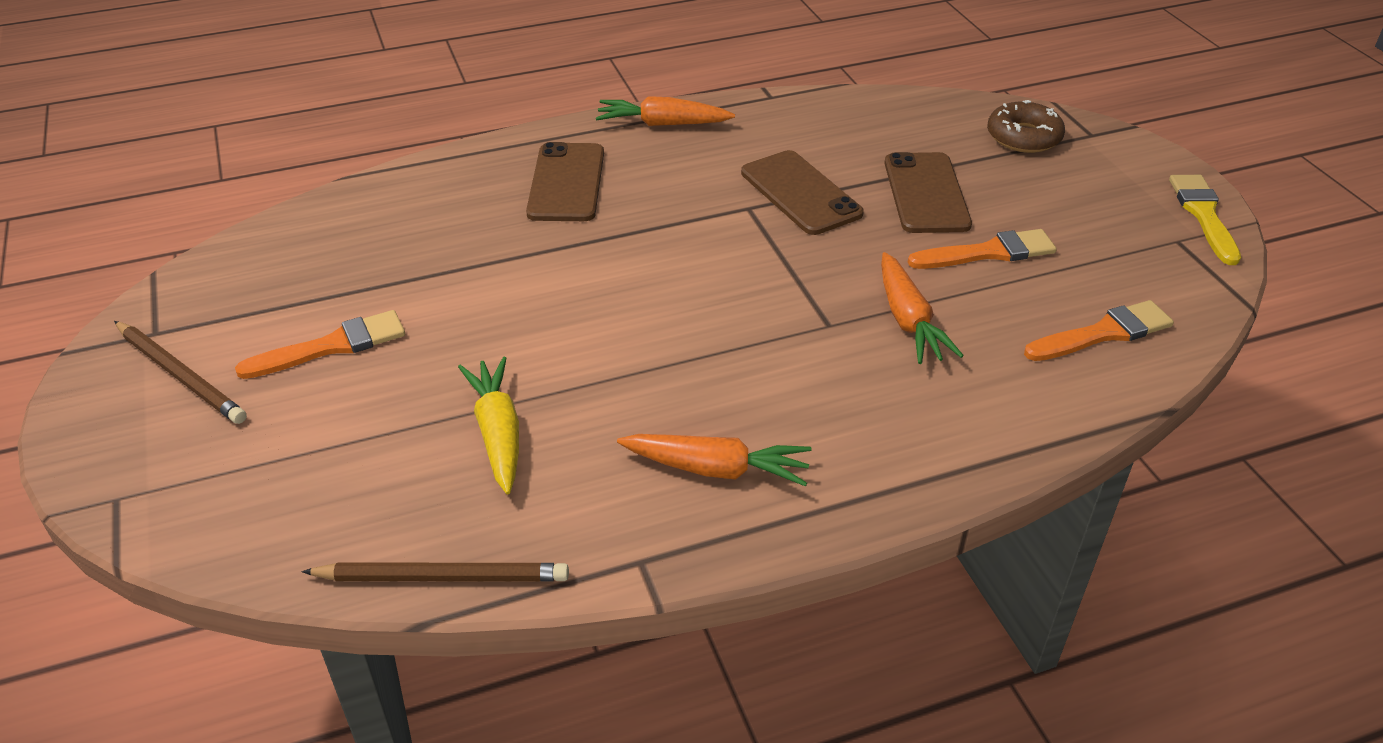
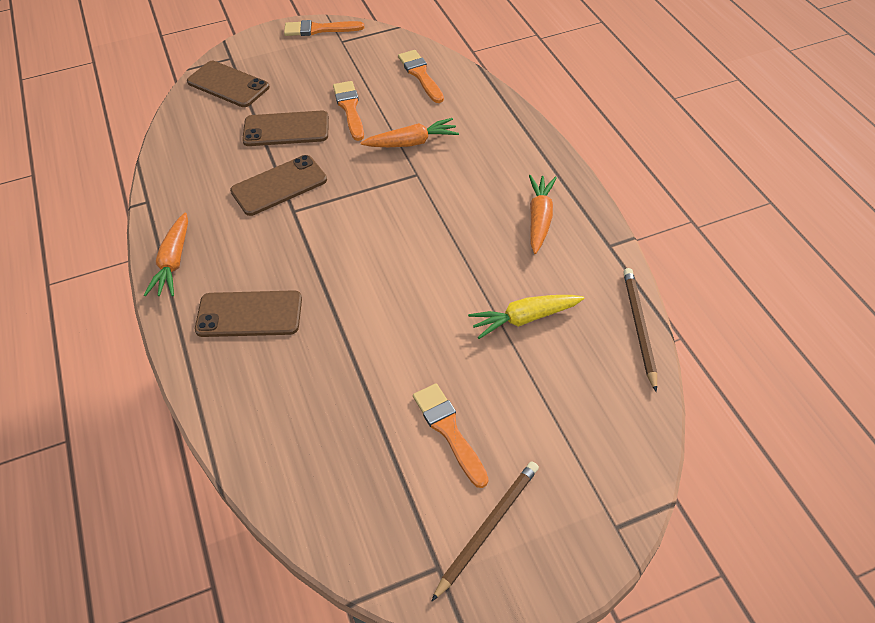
camera: 90 degrees left, 10 degrees up
(1023, 137) = (228, 84): brown donut -> brown phone
(1203, 215) = (319, 29): yellow brush -> orange brush

